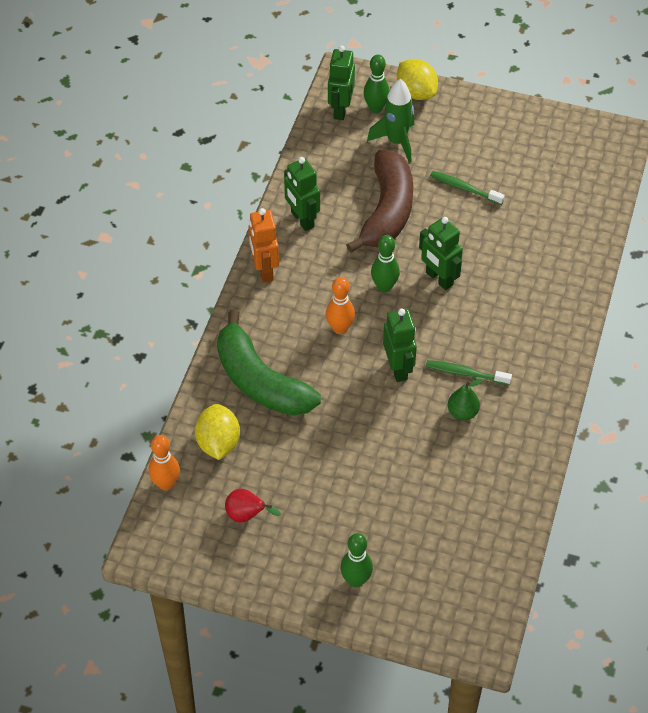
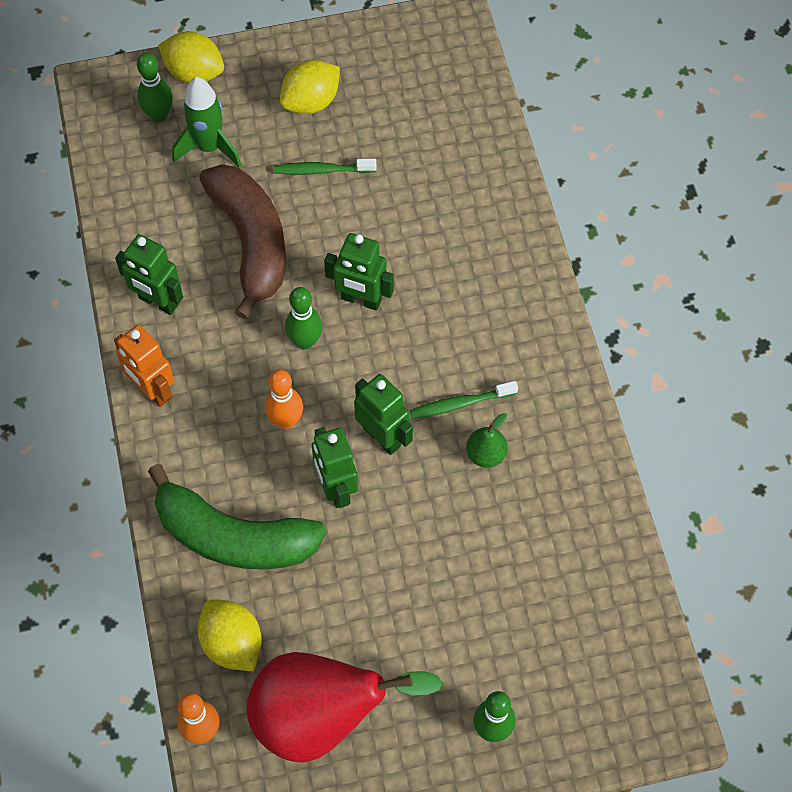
camera: 30 degrees left, 10 degrees up
(247, 516) = (321, 718): red pear -> red pear, size x2.39
(340, 110) = (118, 136): green robot -> green robot (336, 488)
(484, 143) = (311, 102): none -> yellow lemon

